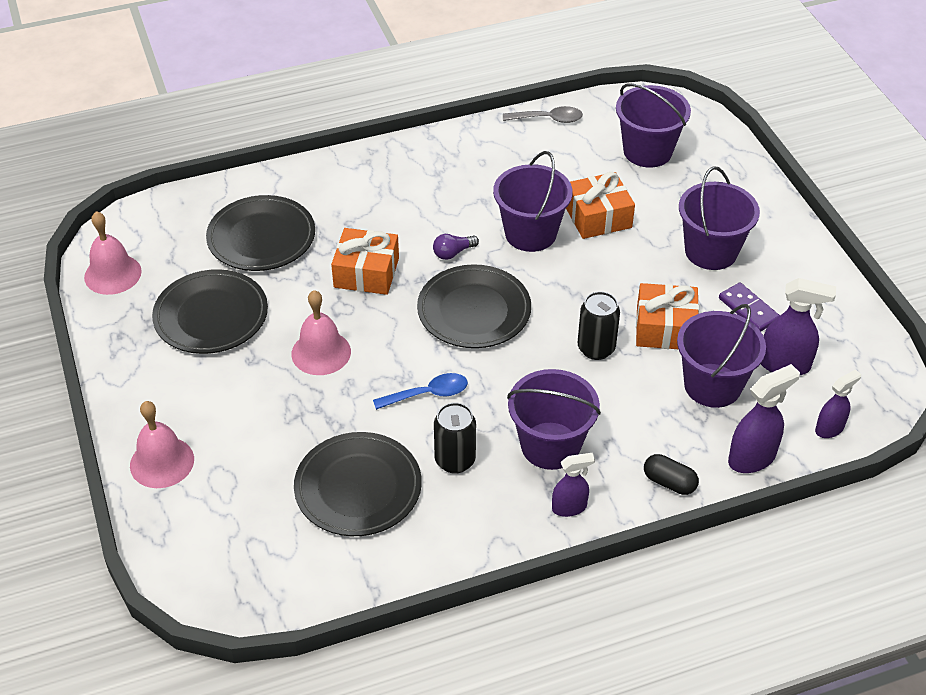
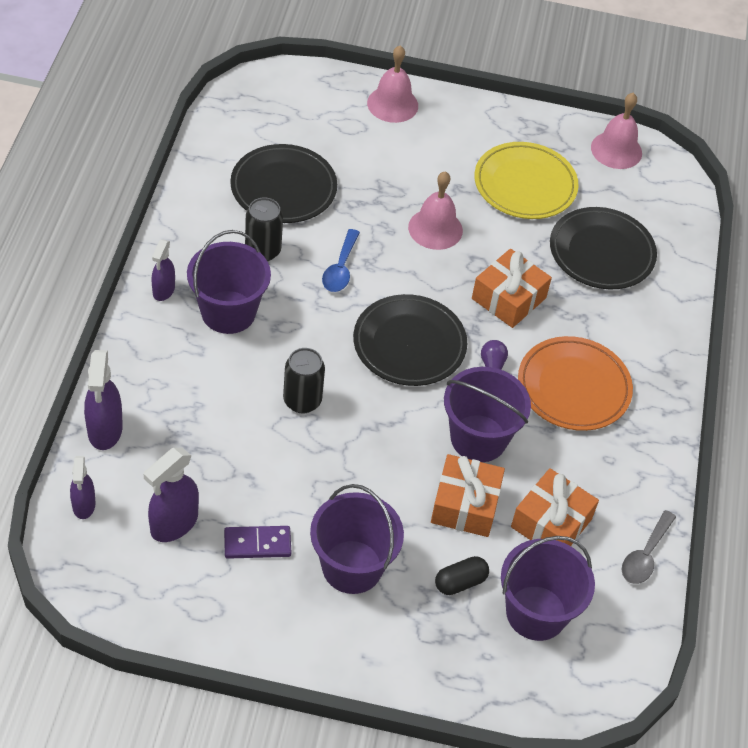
camera: 115 degrees right, 5 degrees up
(211, 316) = (525, 185): black plate -> yellow plate
(430, 202) = (573, 387): none -> orange plate
(665, 328) = (286, 464): orange gift -> orange gift (551, 523)
(669, 482) = (131, 362): black capsule -> black capsule (460, 582)
(712, 385) = (197, 455): purple bucket -> none

